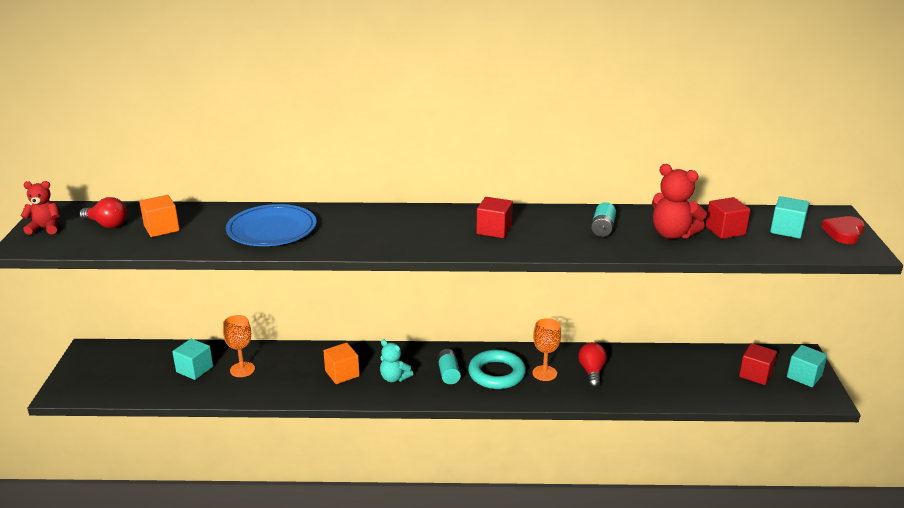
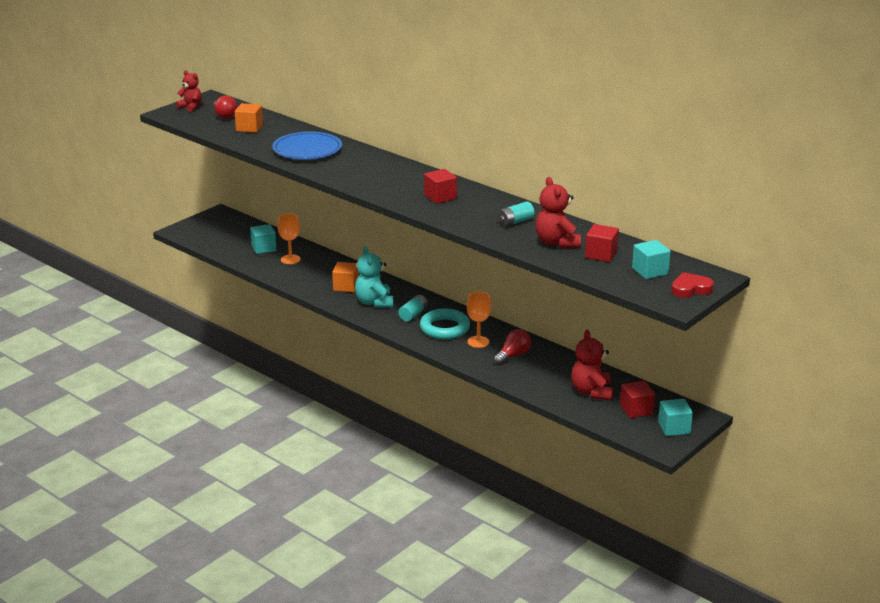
camera: 40 degrees right, 0 degrees up
(394, 378) = (374, 302): turquoise teddy bear -> turquoise teddy bear, size x1.50
(701, 375) = (591, 392): none -> red teddy bear

